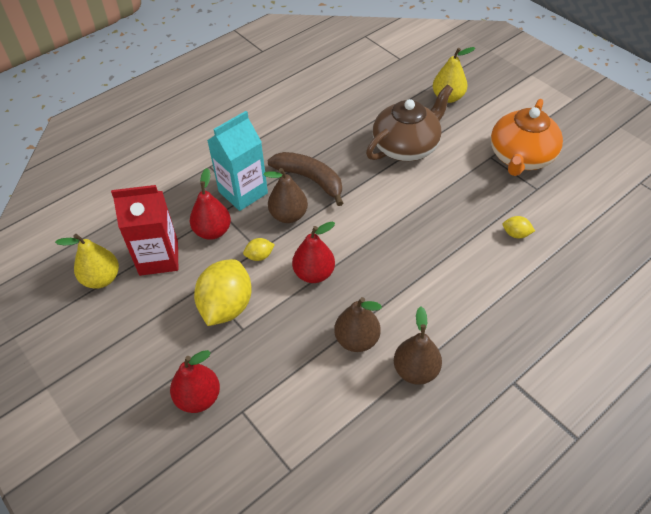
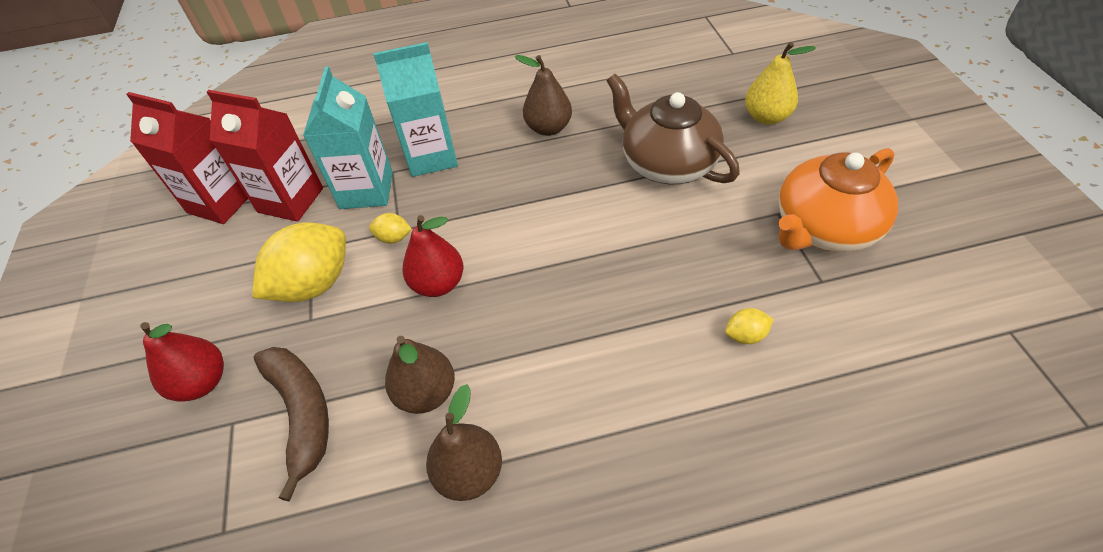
camera: 30 degrees right, 0 degrees up
(102, 279) = (221, 202): yellow pear -> red carton
(213, 231) = (366, 190): red pear -> turquoise carton
(288, 215) = (461, 201): brown pear -> brown pear (548, 128)
(310, 179) = (518, 166): brown banana -> brown banana (302, 414)
(406, 146) = (667, 163): brown teapot -> brown teapot turned 120 degrees counterclockwise
(516, 234) = (745, 335): yellow lemon -> yellow lemon turned 60 degrees counterclockwise

